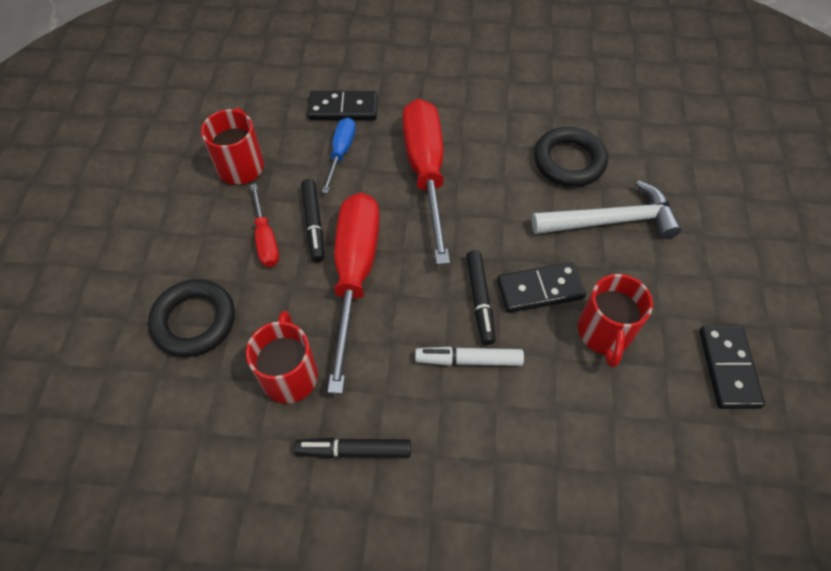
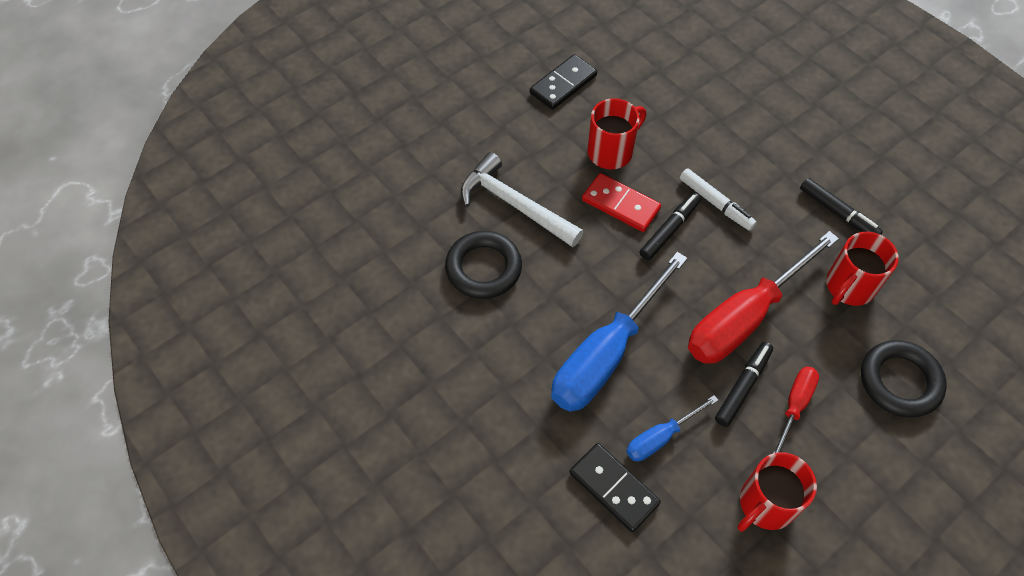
camera: 135 degrees left, 0 degrees up
(426, 172) = (606, 354): red screwdriver -> blue screwdriver
(540, 289) = (621, 204): black domino -> red domino

